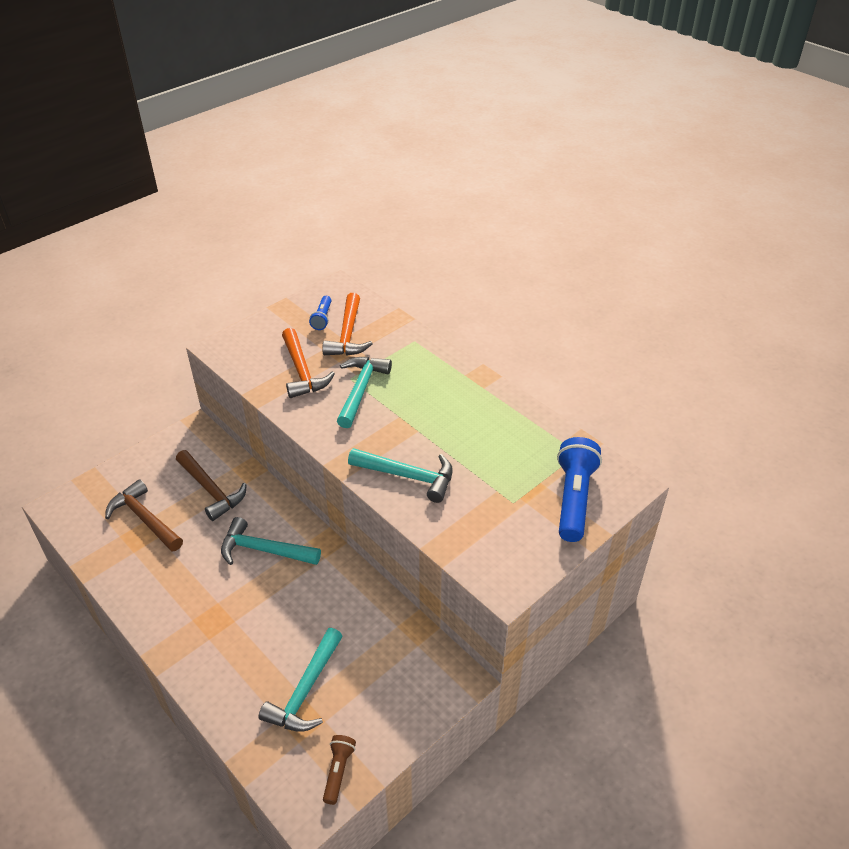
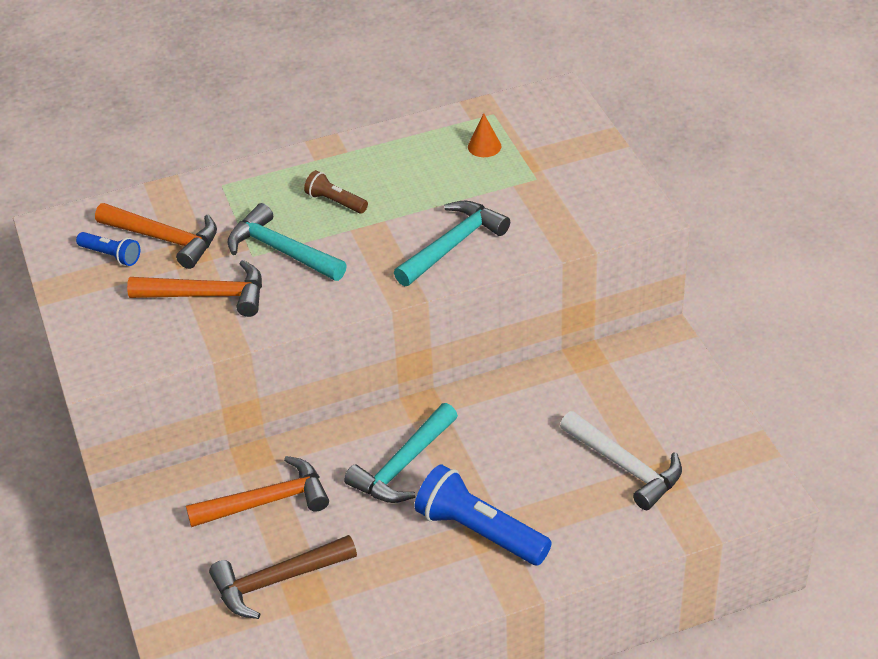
camera: 65 degrees left, 0 degrees up
(211, 490) = (266, 501): brown hammer -> orange hammer
(306, 690) = (625, 466): turquoise hammer -> white hammer
(338, 771) = (733, 460): brown flashlight -> brown flashlight (335, 202)
(534, 459) = (484, 146): none -> orange cone
(574, 498) = (555, 135): blue flashlight -> blue flashlight (479, 531)

